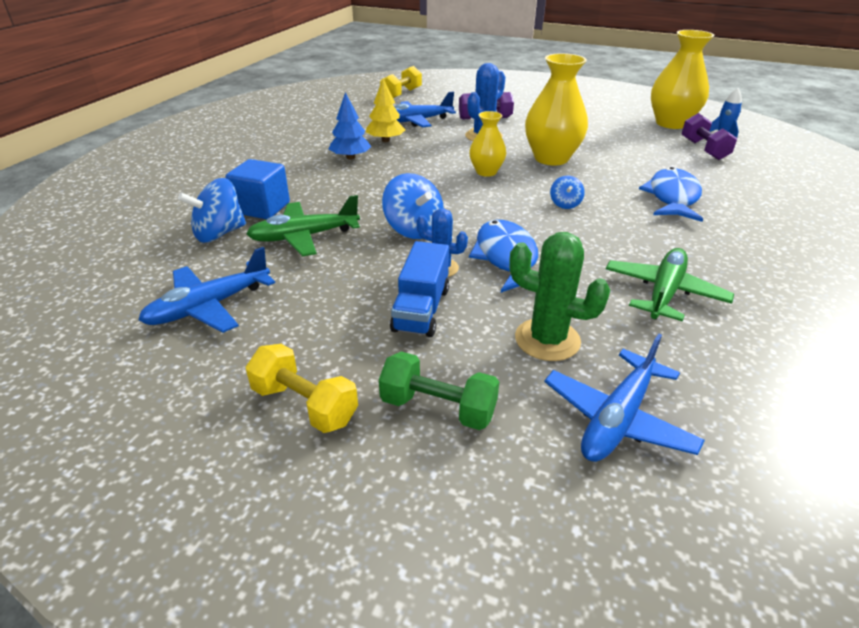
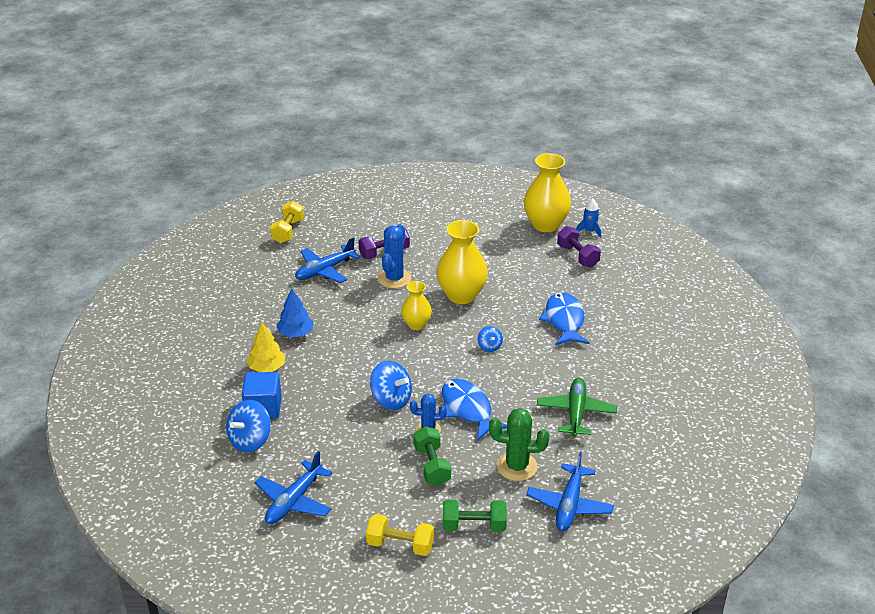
camera: 20 degrees left, 0 degrees up
(304, 237) = (316, 427): green plane -> none
(385, 140) = (312, 304): yellow tree -> yellow tree (267, 368)
(421, 309) = (432, 466): blue truck -> green dumbbell

